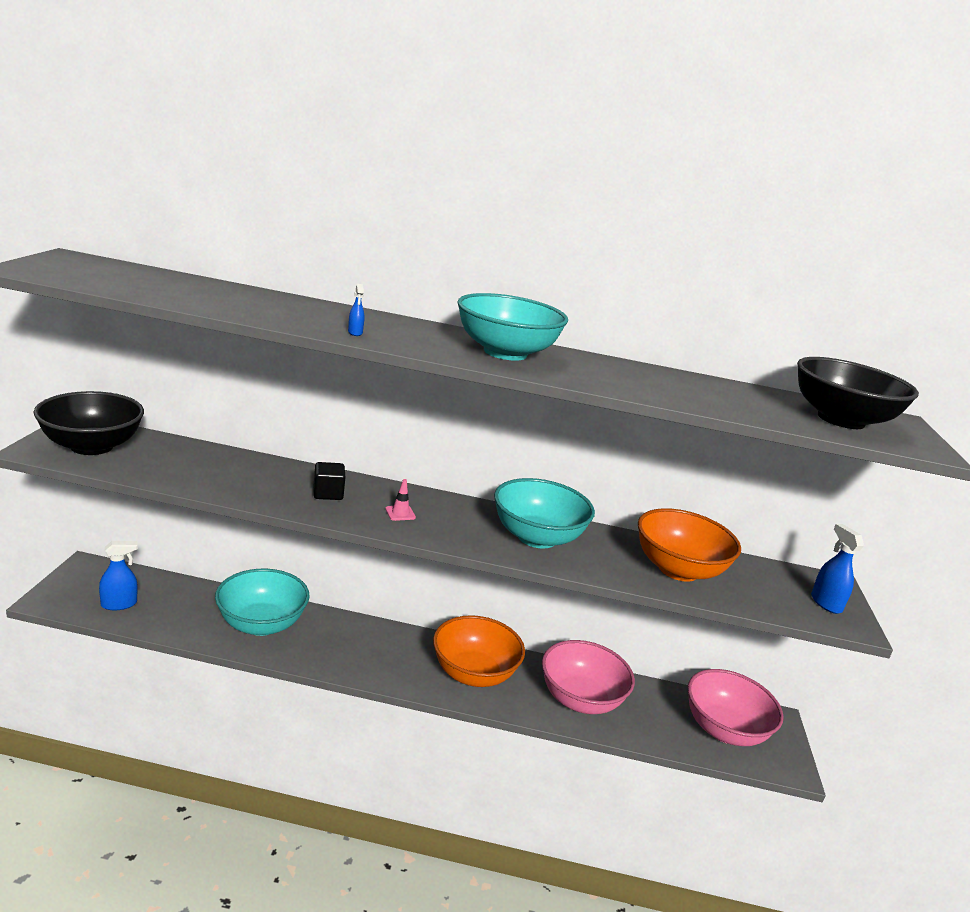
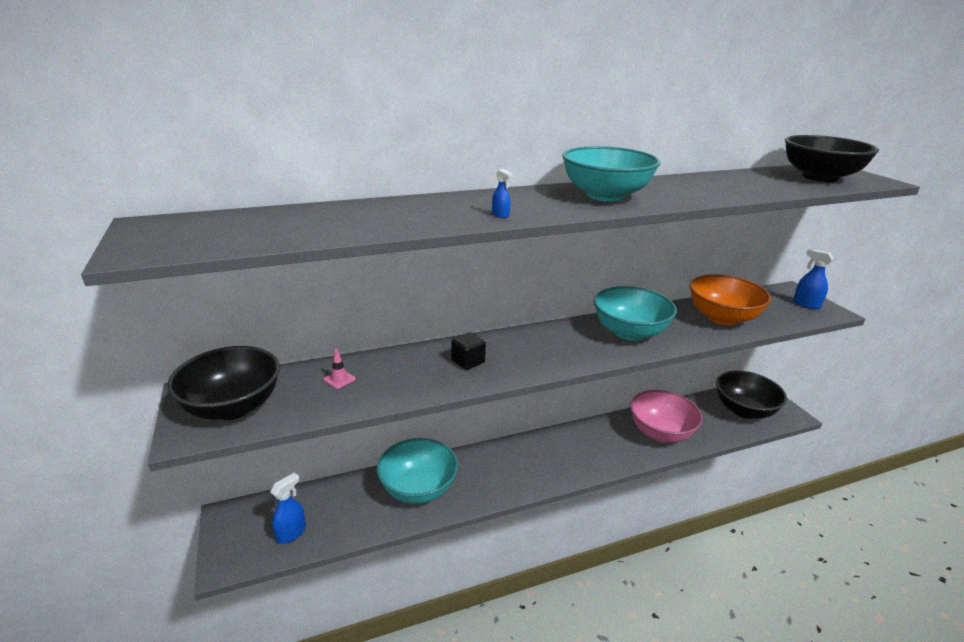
camera: 25 degrees left, 5 degrees up
(400, 513) = (533, 354): pink traffic cone -> pink traffic cone (339, 379)
(473, 673) = (588, 449): orange bowl -> none
(724, 730) = (744, 410): pink bowl -> black bowl

